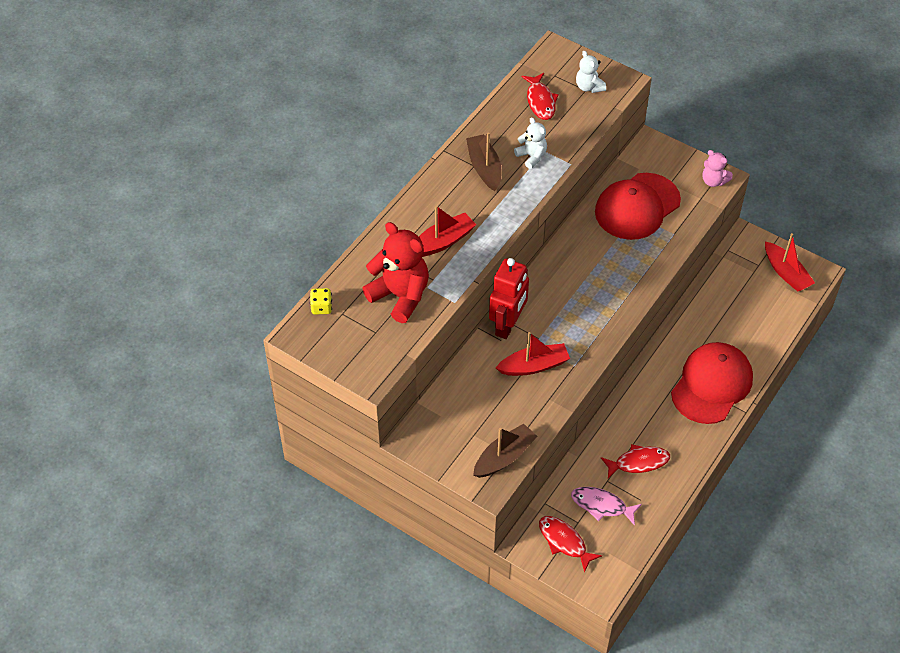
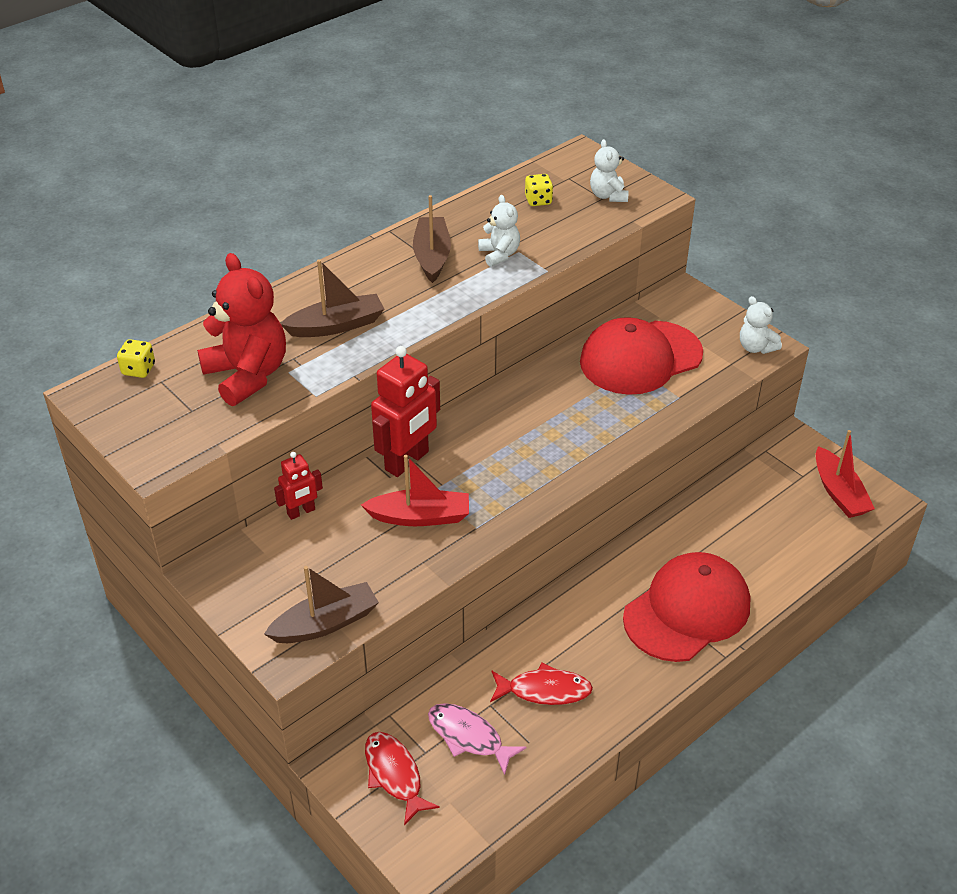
camera: 15 degrees right, 10 degrees down
(443, 242) = (336, 325): red boat -> brown boat
(452, 380) = (301, 512): none -> red robot
(540, 101) = (538, 200): red fish -> yellow dice
(713, 181) = (756, 347): pink teddy bear -> white teddy bear

